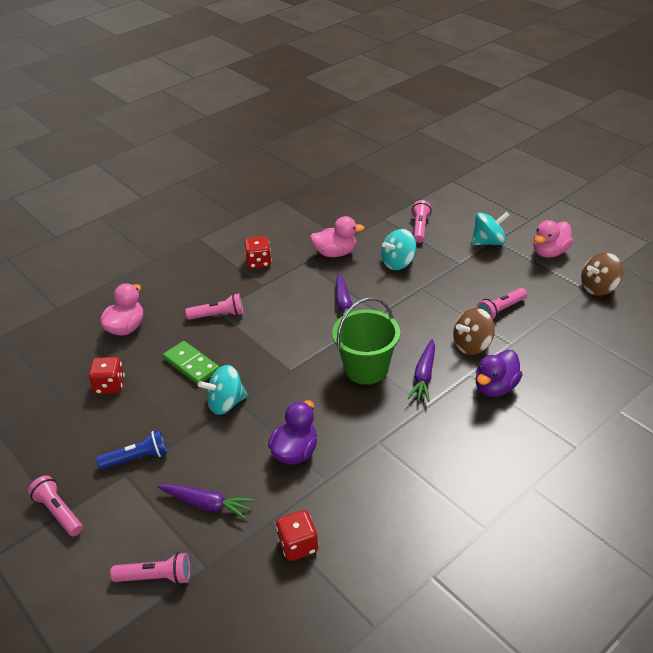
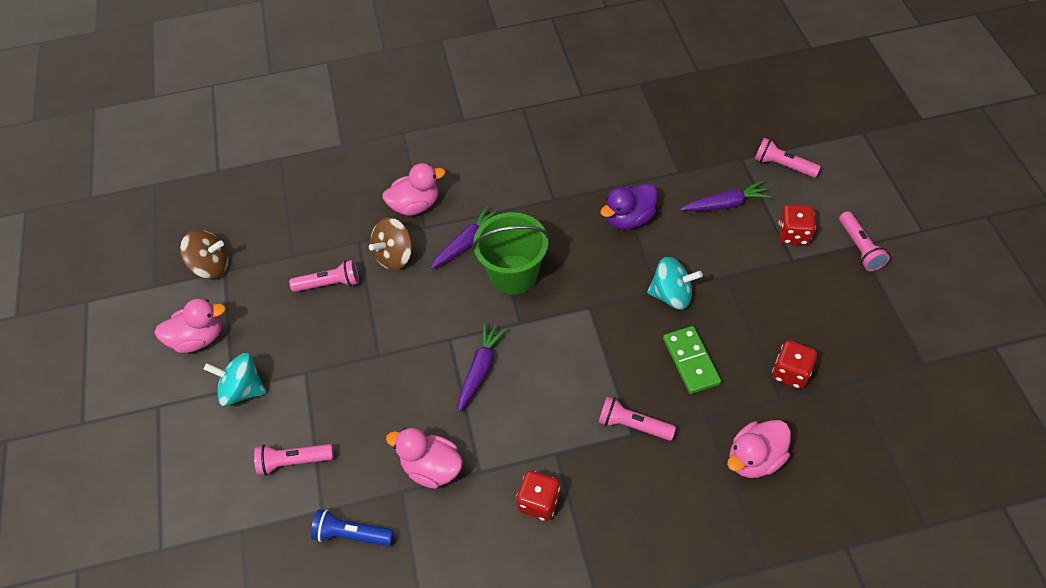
camera: 150 degrees left, 15 degrees up
(137, 458) = (777, 271): blue flashlight -> blue flashlight (351, 534)
(206, 504) = (725, 204): purple carrot -> purple carrot turned 120 degrees clockwise
(298, 545) = (664, 147): red dice -> red dice (793, 234)
(398, 263) = (371, 408): turquoise spinning top -> none
(420, 228) = (293, 461): pink flashlight -> pink flashlight turned 45 degrees clockwise
(472, 345) = (395, 256): brown spinning top -> brown spinning top turned 135 degrees clockwise
(495, 387) = (415, 205): purple duck -> pink duck

